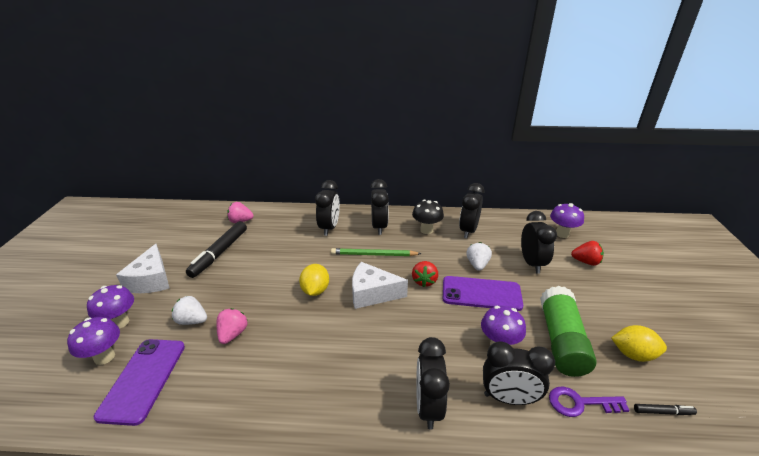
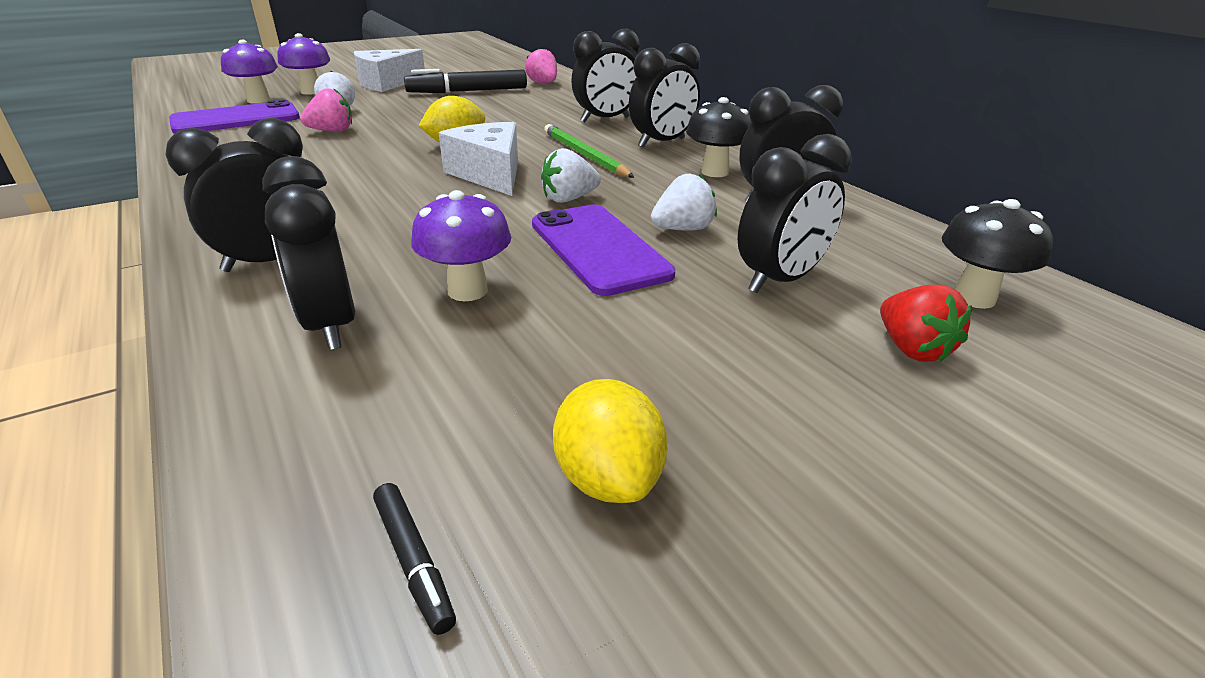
camera: 55 degrees right, 0 degrees up
(424, 281) = (569, 199): red strawberry -> white strawberry
(561, 341) = (549, 357): green glue stick -> none
(562, 234) = (974, 298): purple mushroom -> black mushroom
(580, 403) = (365, 410): purple key -> none

